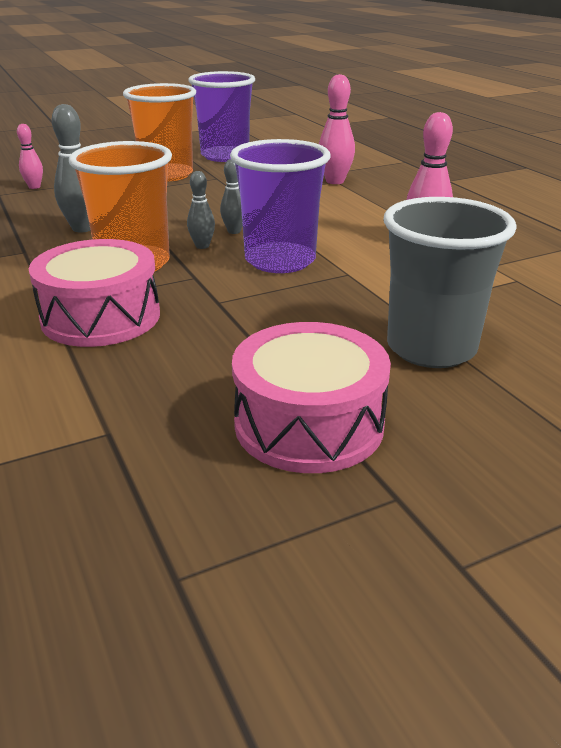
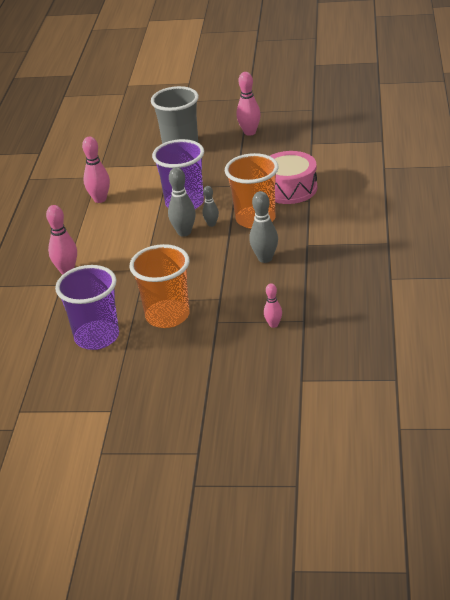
camera: 145 degrees left, 5 degrees up
(234, 231) = (184, 232): grey bowling pin -> grey bowling pin, size x1.66
(309, 424) = (249, 132): pink drum -> pink bowling pin

